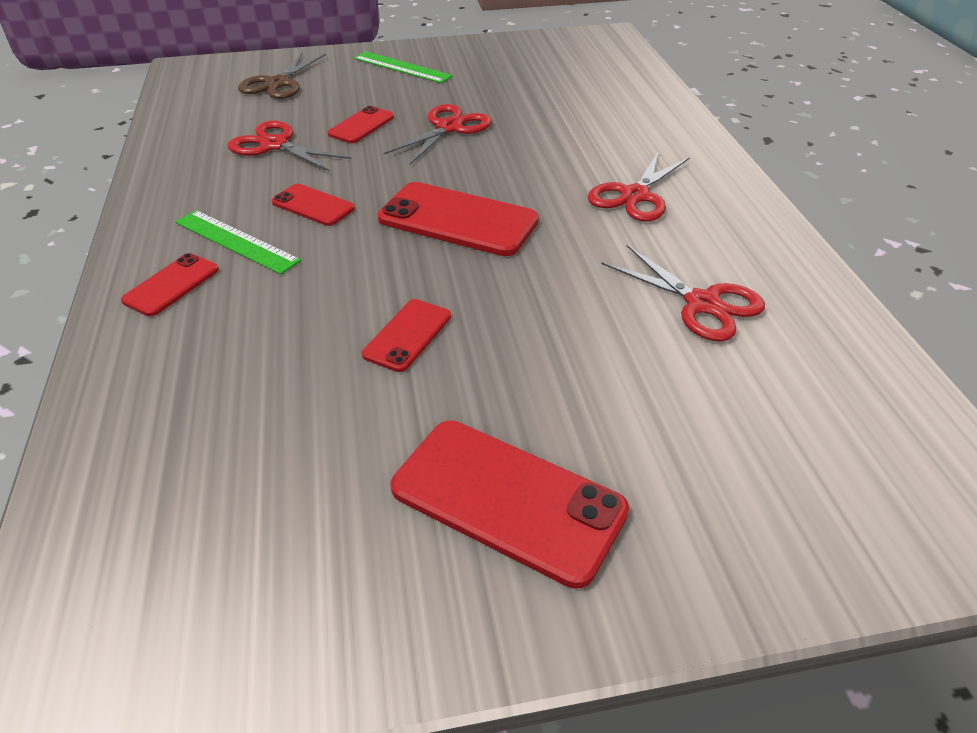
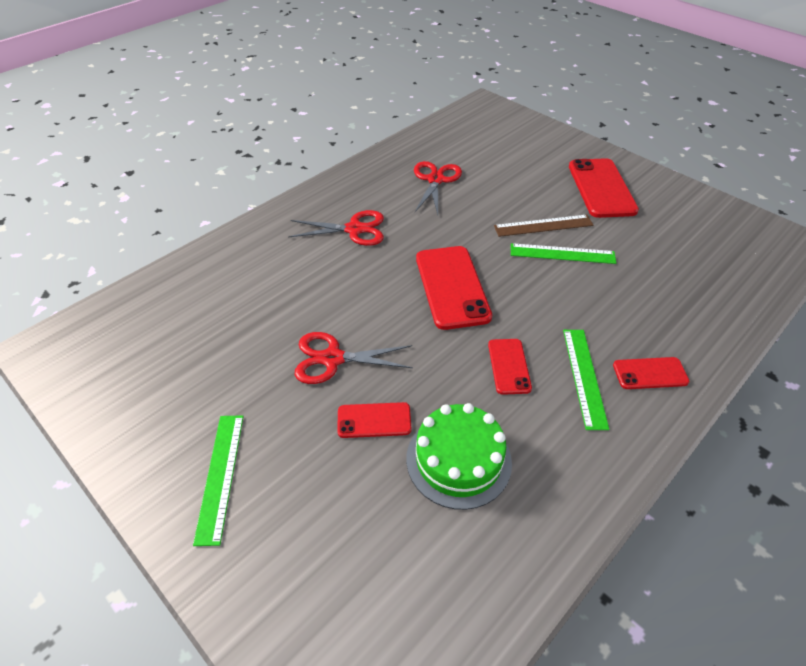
camera: 125 degrees left, 5 degrees up
(274, 145) = (458, 460): red scissors -> green cake
(278, 83) = (338, 573): brown scissors -> none
(407, 335) = (562, 254): red phone -> green ruler
(483, 353) = (543, 225): none -> brown ruler

